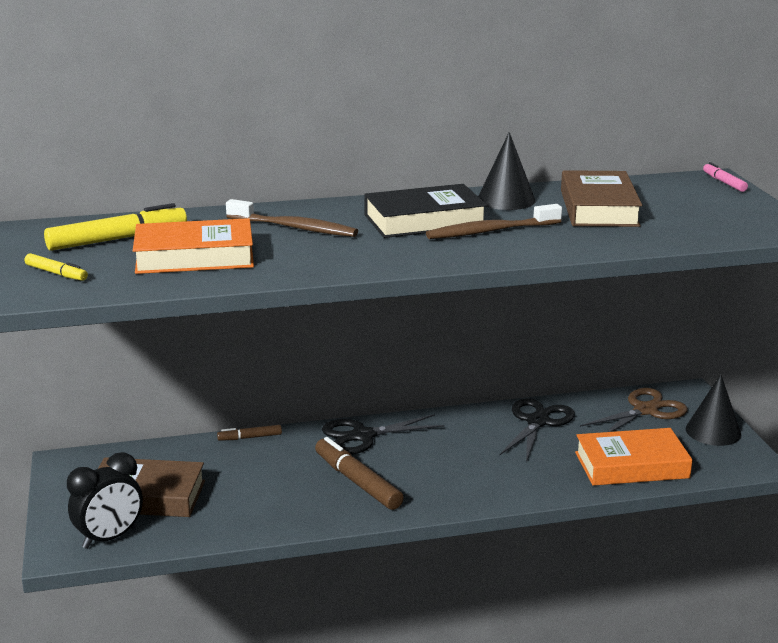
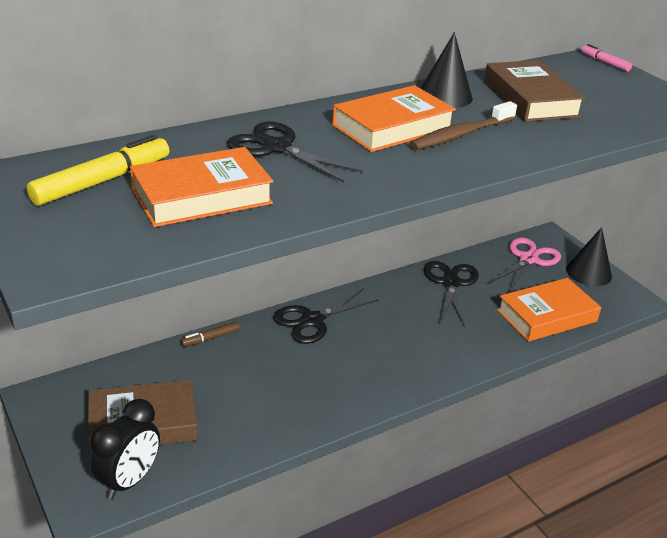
camera: 20 degrees left, 10 degrees up
(56, 273) = (64, 237): yellow marker -> none
(294, 228) = (276, 148): brown toothbrush -> black scissors
(357, 482) = (333, 371): brown marker -> none
(424, 221) = (392, 127): black book -> orange book
(645, 410) = (528, 259): brown scissors -> pink scissors

